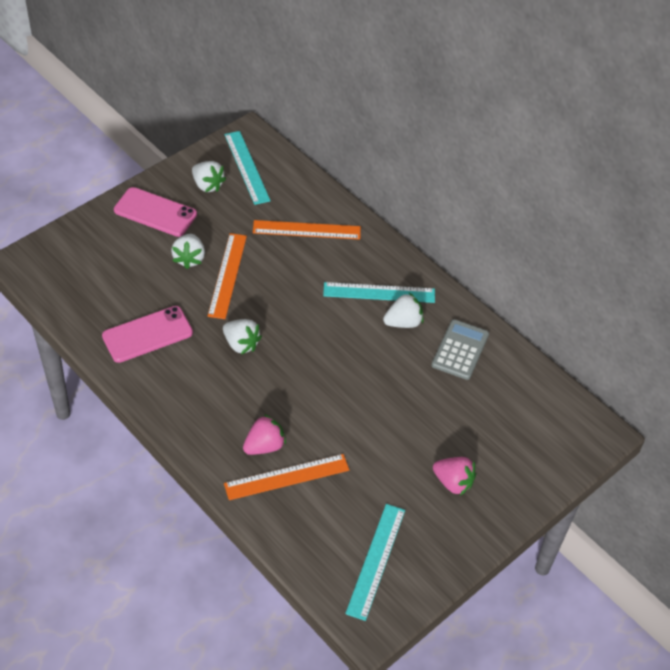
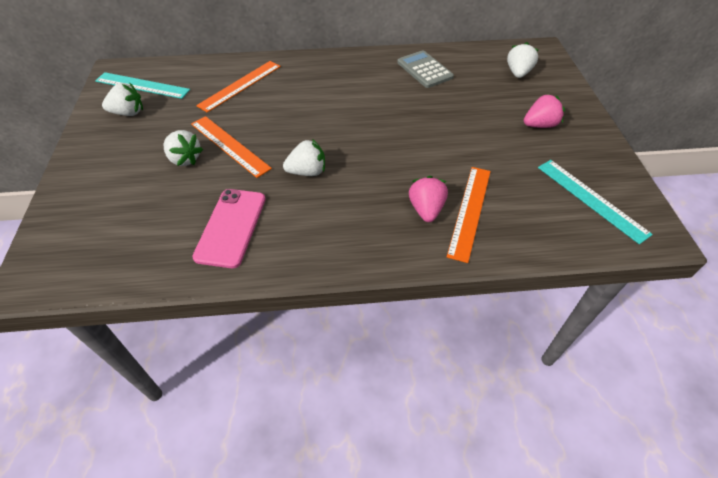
camera: 50 degrees left, 0 degrees up
(155, 212) = (110, 155): pink phone -> none
(379, 293) = (337, 80): turquoise ruler -> none
(403, 322) = (375, 82): white strawberry -> white strawberry (518, 73)

